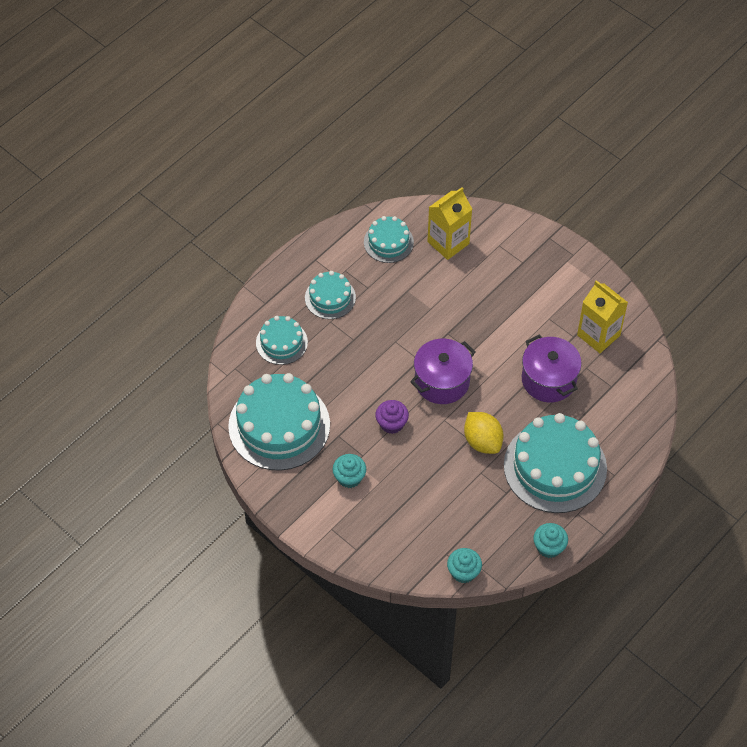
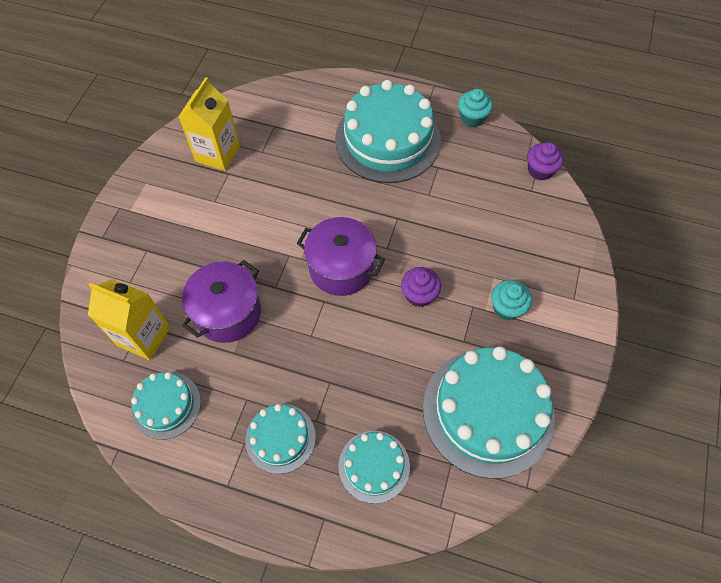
camera: 115 degrees left, 5 degrees up
(463, 572) = (540, 170): turquoise cupcake -> purple cupcake
(482, 441) = (393, 205): yellow lemon -> none
(548, 379) = (291, 176): purple pot -> purple pot (228, 313)

